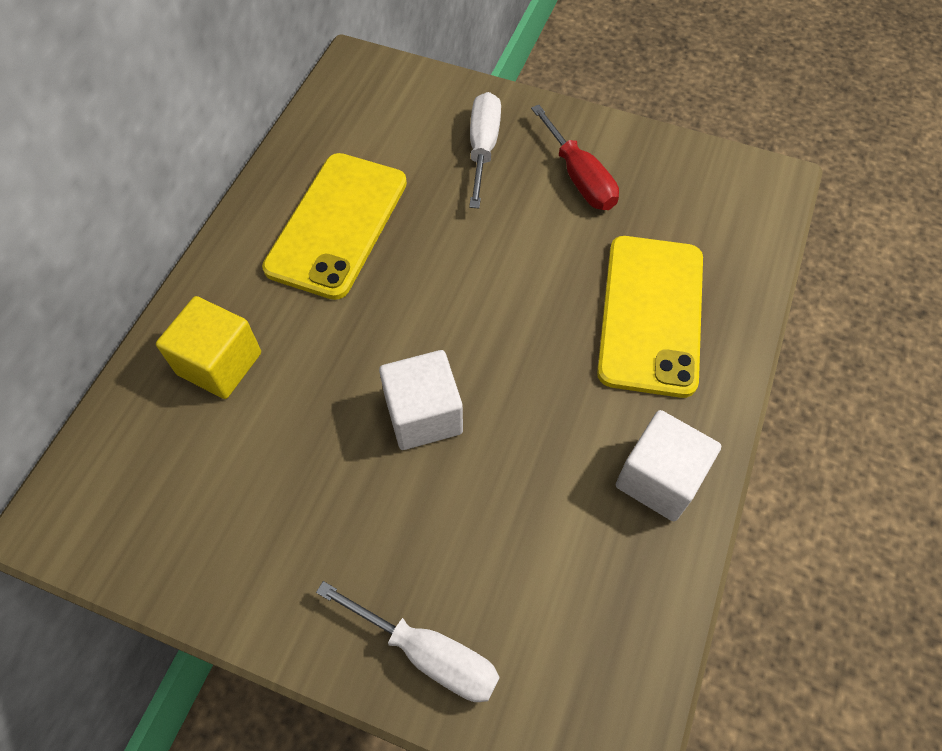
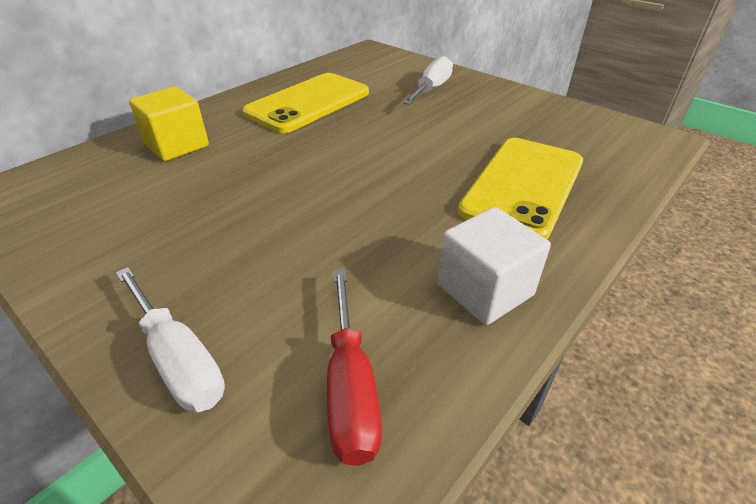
camera: 20 degrees right, 20 degrees down
(423, 415) = (298, 200): white cube -> none
(579, 177) = (496, 111): red screwdriver -> red screwdriver (350, 387)

